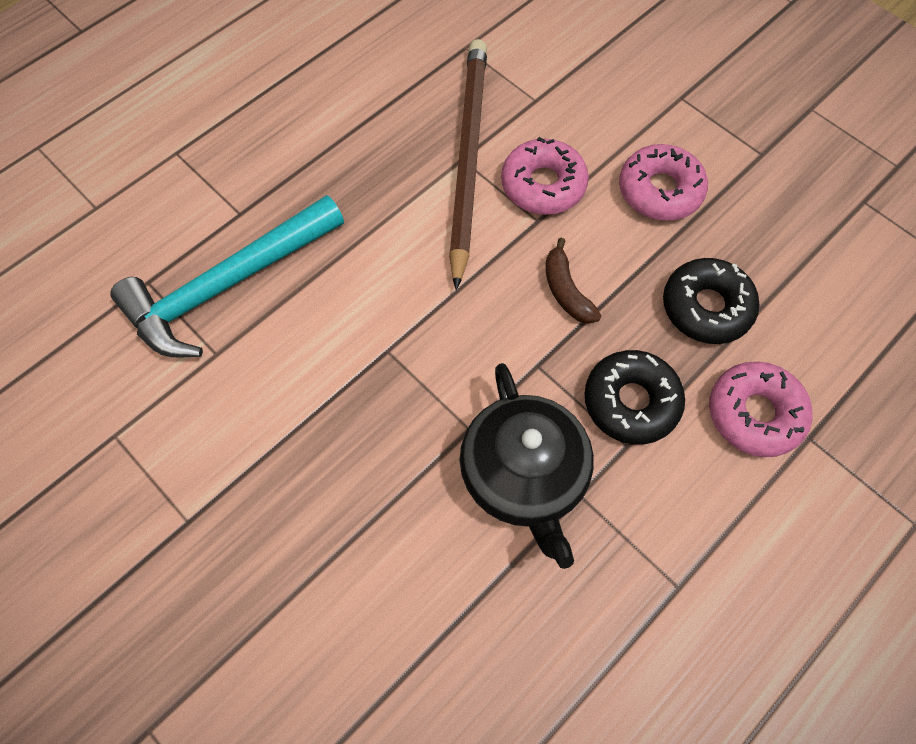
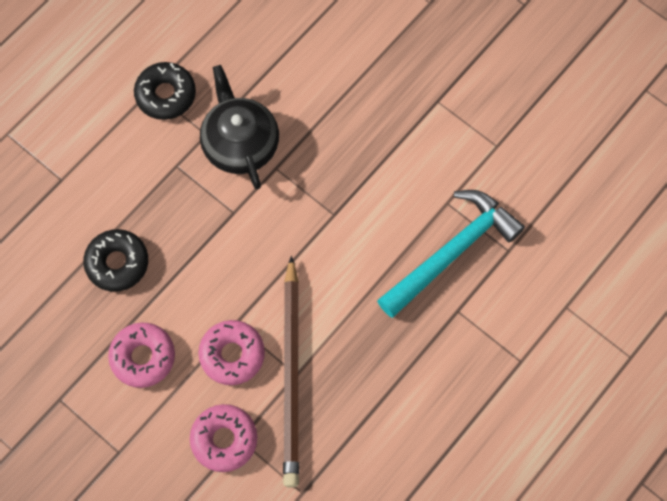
camera: 175 degrees right, 5 degrees up
(566, 290) = (214, 268): brown banana -> none
(631, 402) = (173, 193): black donut -> black donut (166, 95)
(754, 414) = (94, 191): pink donut -> pink donut (224, 439)

